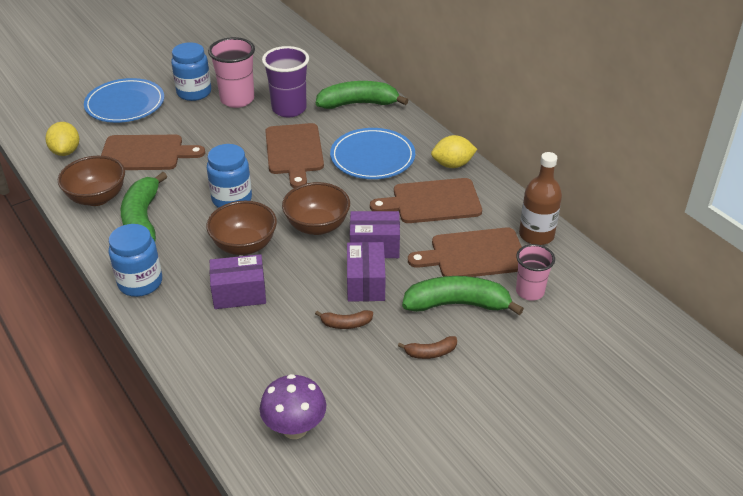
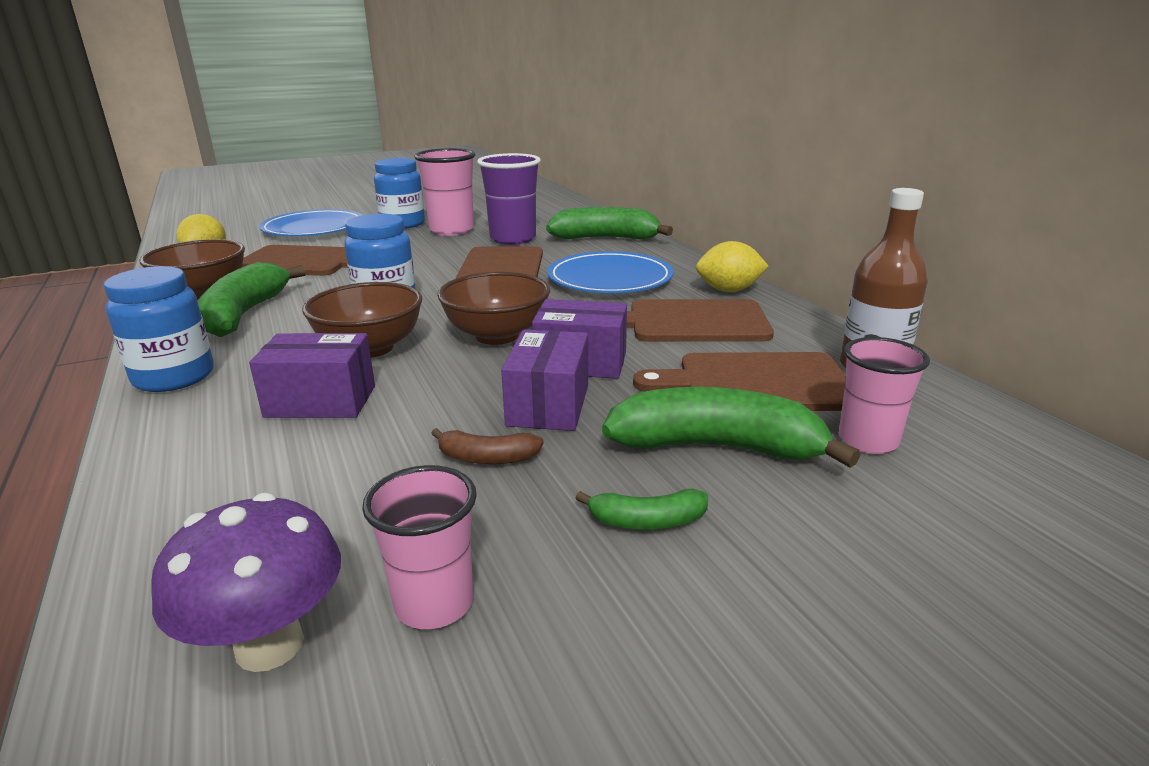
camera: 10 degrees right, 15 degrees down
(352, 403) = (434, 604): none -> pink cup
(430, 353) = (647, 521): brown banana -> green banana

